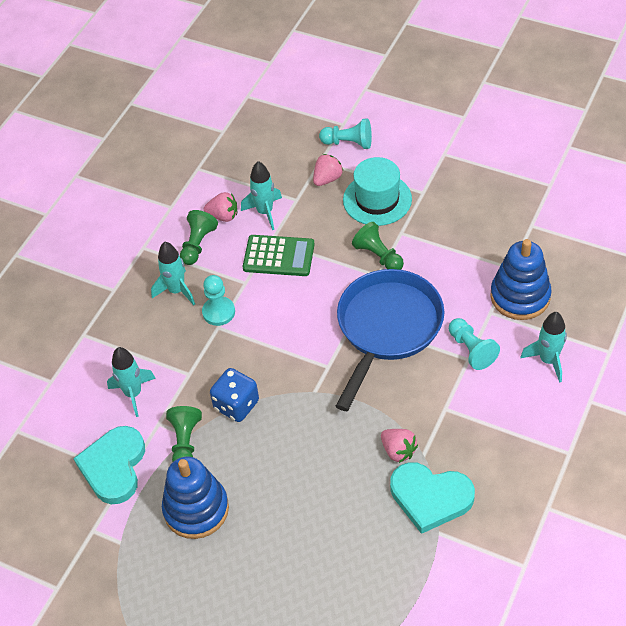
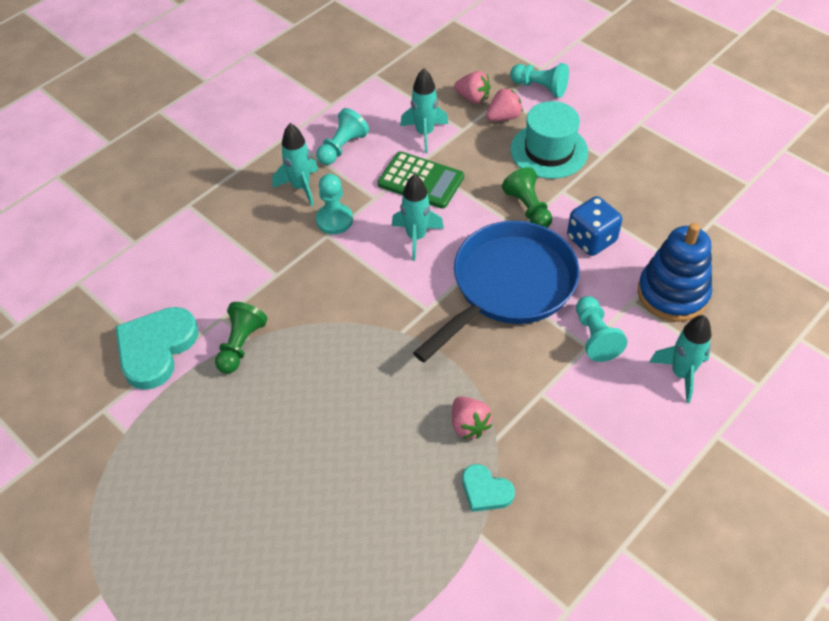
camera: 15 degrees right, 0 degrees up
(133, 394) = (210, 278): turquoise rocket -> turquoise rocket (416, 237)
(196, 509) = (220, 421): blue stacking toy -> none
(198, 244) = (342, 147): green pawn -> turquoise pawn
(223, 216) = (380, 126): pink strawberry -> pink strawberry (473, 98)
(236, 405) = (311, 321): blue dice -> blue dice (591, 239)
(430, 497) = (485, 490): turquoise heart -> turquoise heart, size x0.54

